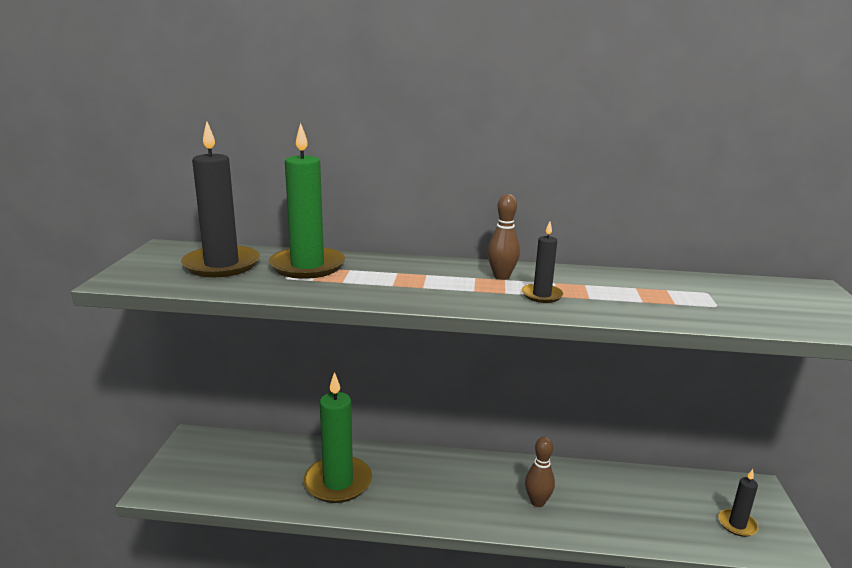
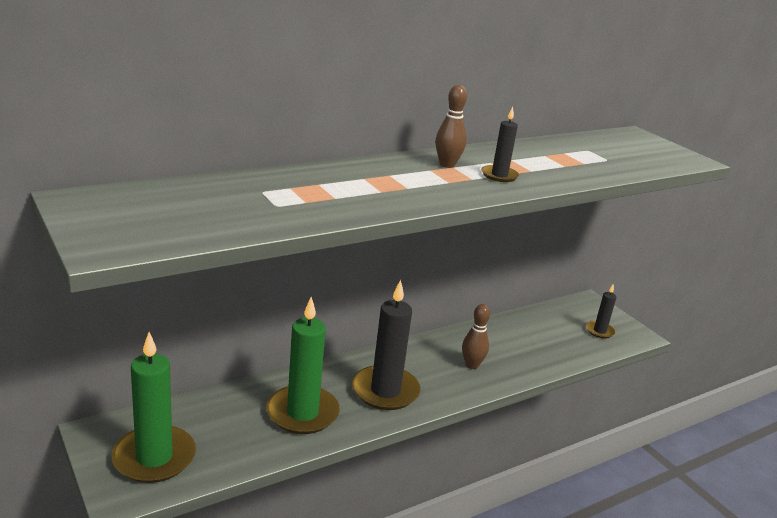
camera: 40 degrees left, 5 degrees up
(221, 265) = (185, 206): black candle -> black candle (385, 391)
(307, 266) = (274, 189): green candle -> green candle (154, 457)

